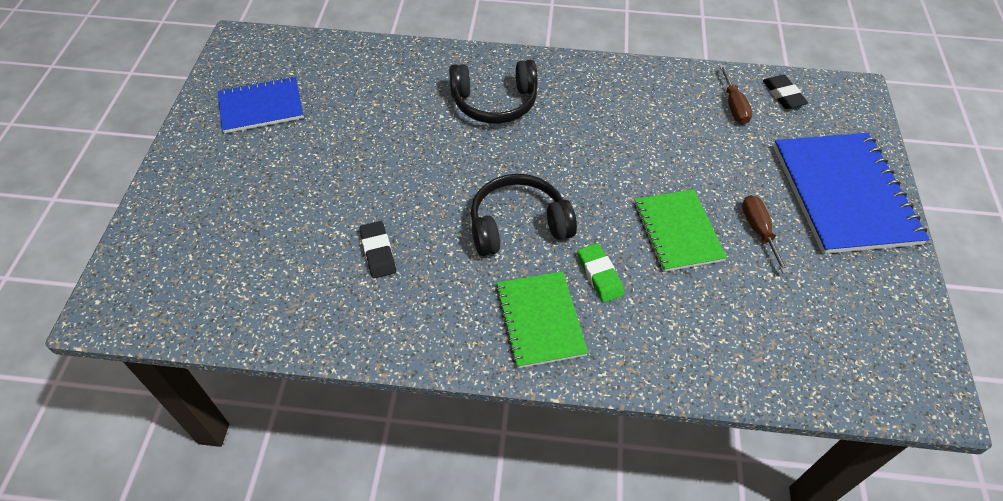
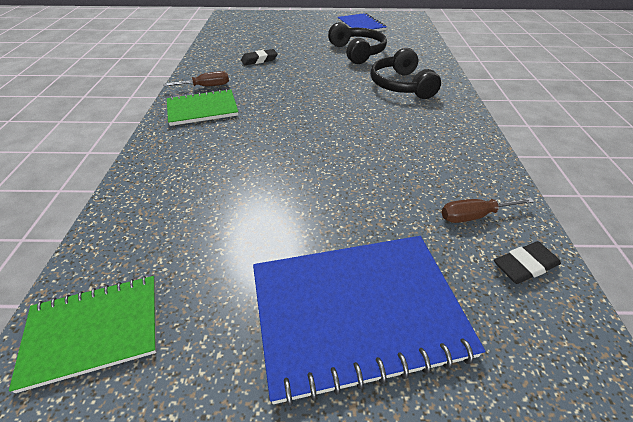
camera: 85 degrees right, 10 degrees down
(518, 225) = (283, 99): black headphones -> black headphones (357, 52)
(599, 275) = (237, 131): green eraser -> none
(677, 231) = (282, 169): green notebook -> green notebook (94, 331)
(758, 230) = (288, 222): brown screwdriver -> brown screwdriver (206, 86)

